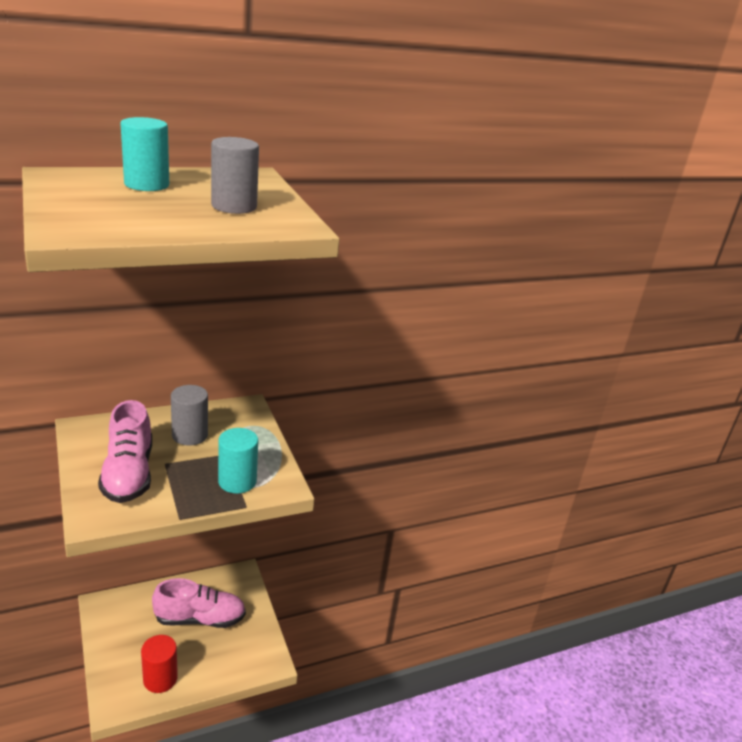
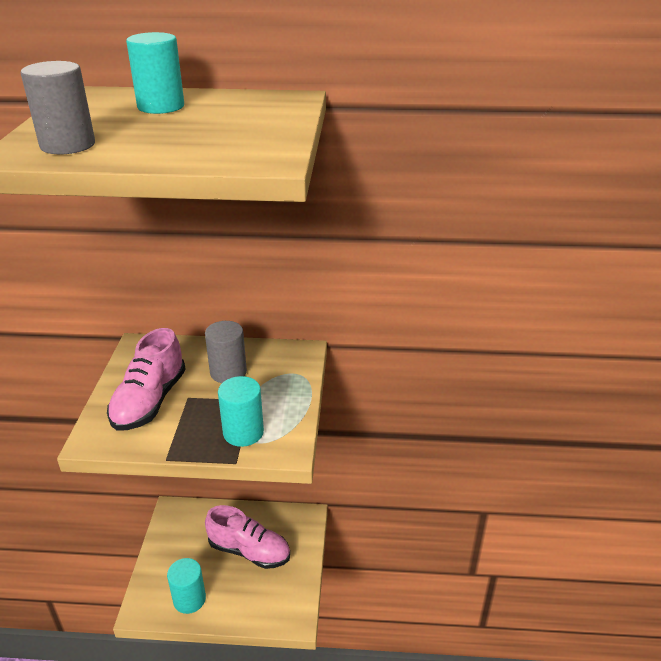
camera: 30 degrees right, 5 degrees up
(160, 679) = (189, 599): red cylinder -> turquoise cylinder
(234, 206) = (222, 134): grey cylinder -> grey cylinder (68, 145)

